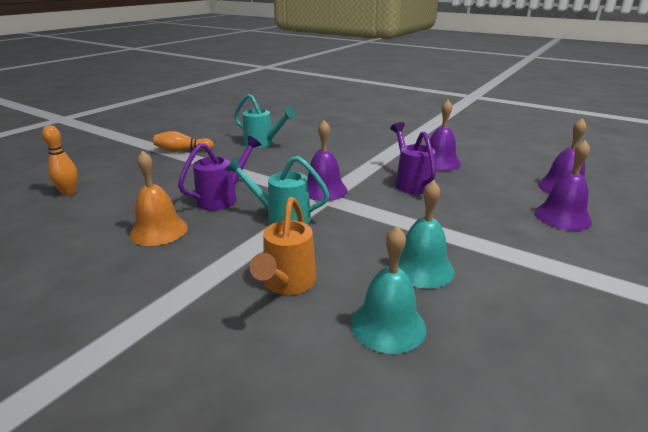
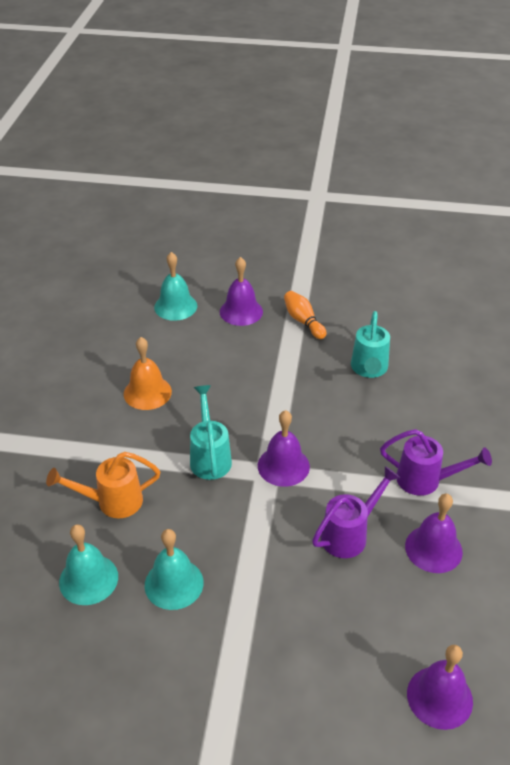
camera: 65 degrees right, 15 degrees up
(69, 192) = (175, 306): orange bowling pin -> turquoise bell
(223, 198) = (222, 402): purple watering can -> purple watering can (426, 480)
(562, 217) = (347, 697): purple bell -> purple bell (241, 311)

